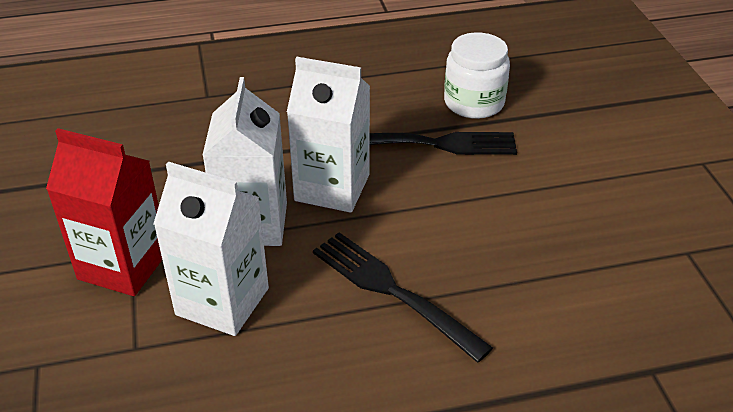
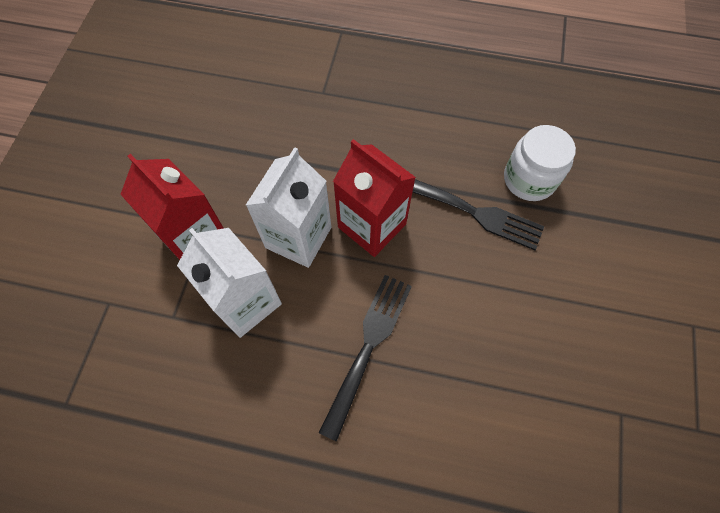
camera: 25 degrees right, 25 degrees up
(332, 187) = (372, 225): white carton -> red carton
(394, 292) = (368, 348): black fork -> black fork turned 45 degrees clockwise

